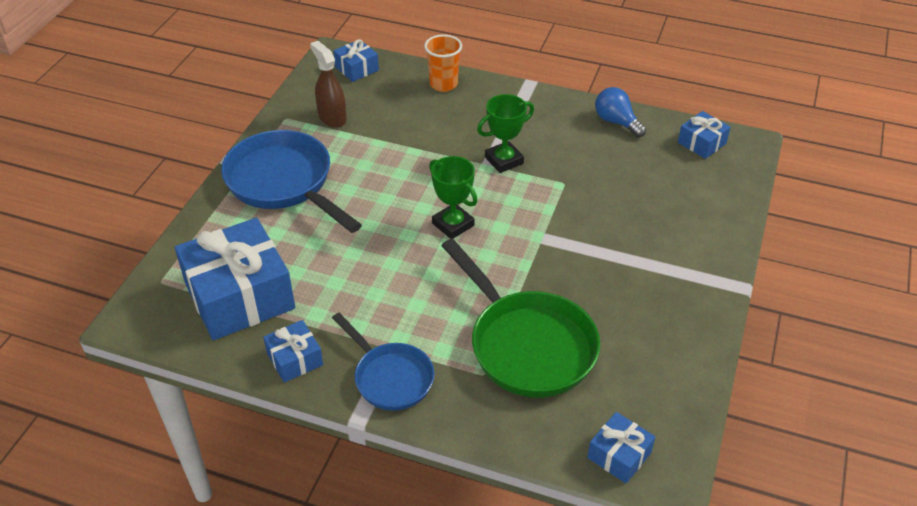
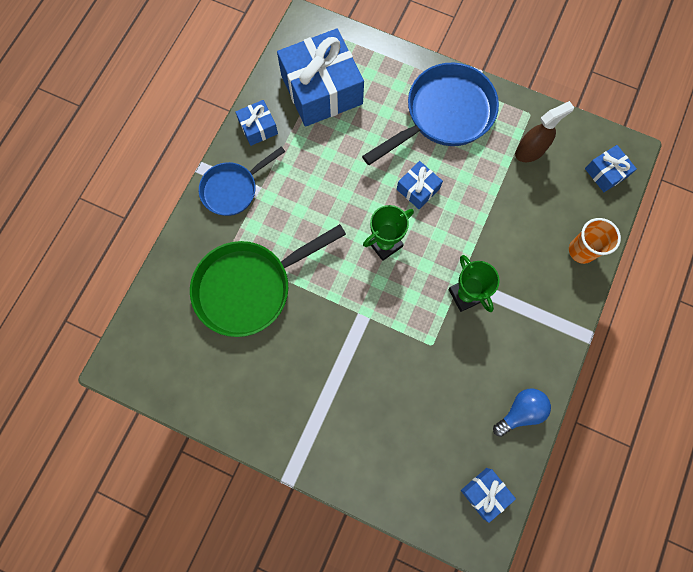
camera: 95 degrees right, 30 degrees up
(619, 455) = (143, 337): blue gift -> blue gift (418, 189)

